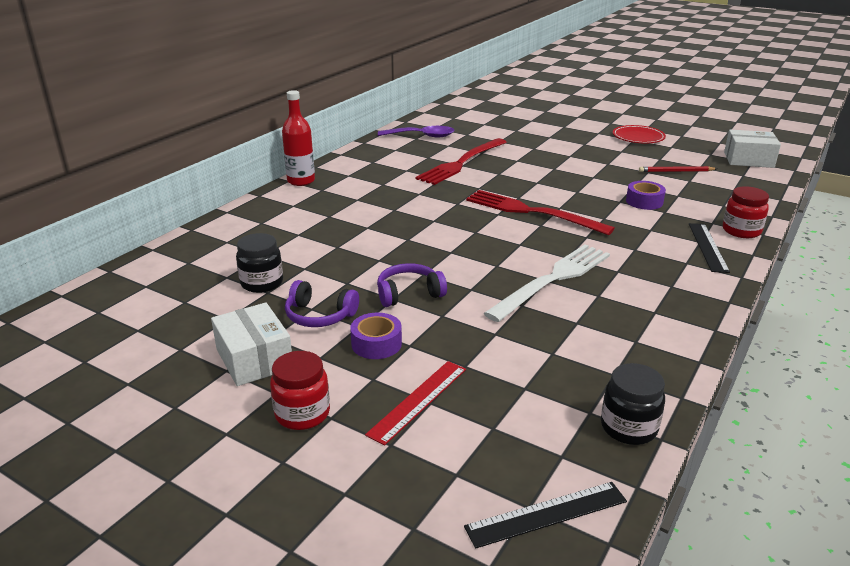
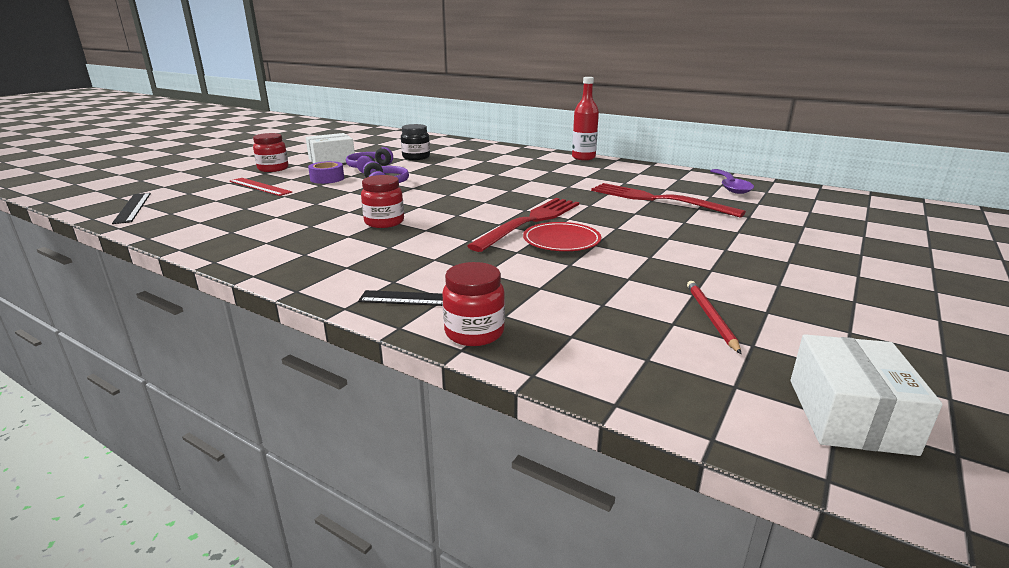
camera: 90 degrees right, 5 degrees down
(553, 280) = (384, 222): white fork -> red jar
(628, 428) = (170, 230): black jar -> none
(638, 137) = (873, 306): red plate -> red plate (561, 241)
(644, 201) = (572, 278): purple tape -> none

